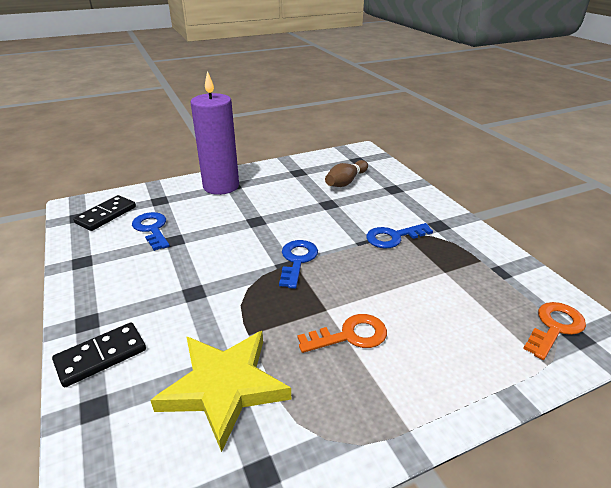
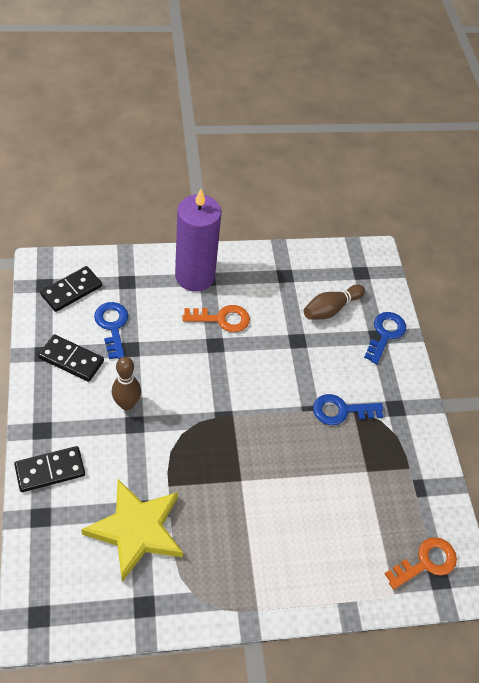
camera: 10 degrees right, 20 degrees up
(113, 259) = (71, 359): none -> black domino
(181, 279) = (127, 404): none -> brown bowling pin
(297, 260) = (236, 413): blue key -> blue key (385, 334)
(350, 335) = (250, 514): orange key -> orange key (222, 319)

